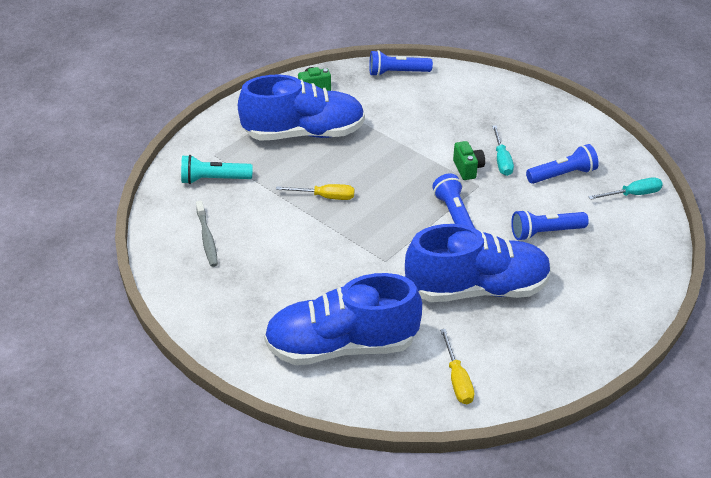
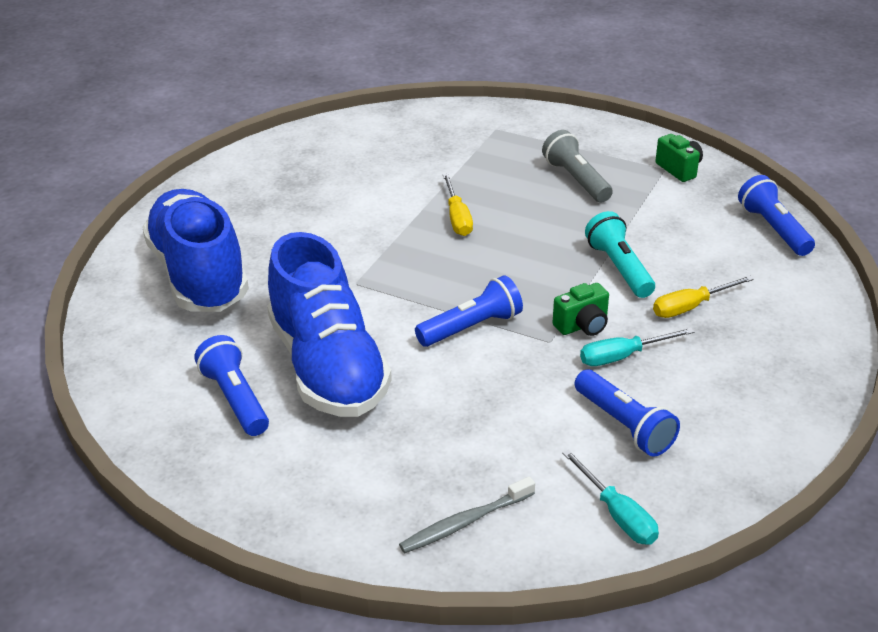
camera: 75 degrees right, 5 degrees down
(207, 238) = (347, 155): grey toothbrush -> grey toothbrush (465, 522)
(214, 179) = (450, 138): turquoise flashlight -> turquoise flashlight (619, 268)
(304, 133) = (576, 180): blue shoe -> grey flashlight
(457, 379) = (159, 371): yellow screwdriver -> yellow screwdriver (690, 307)
(545, 232) = (472, 420): blue flashlight -> blue flashlight (235, 399)

